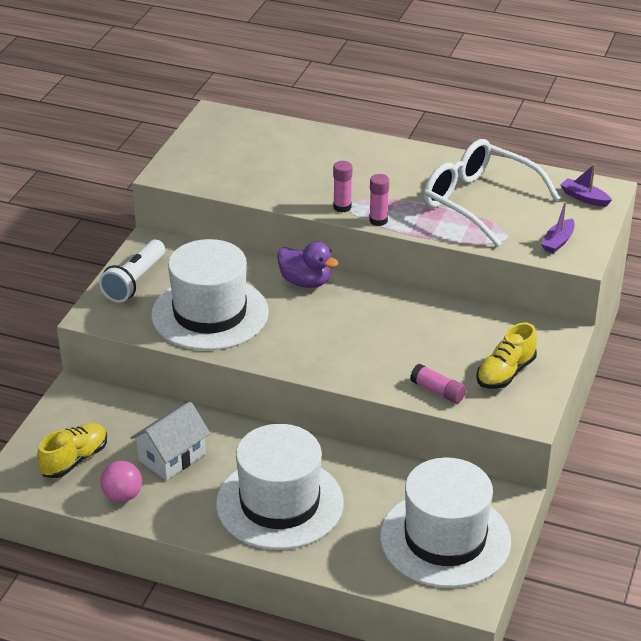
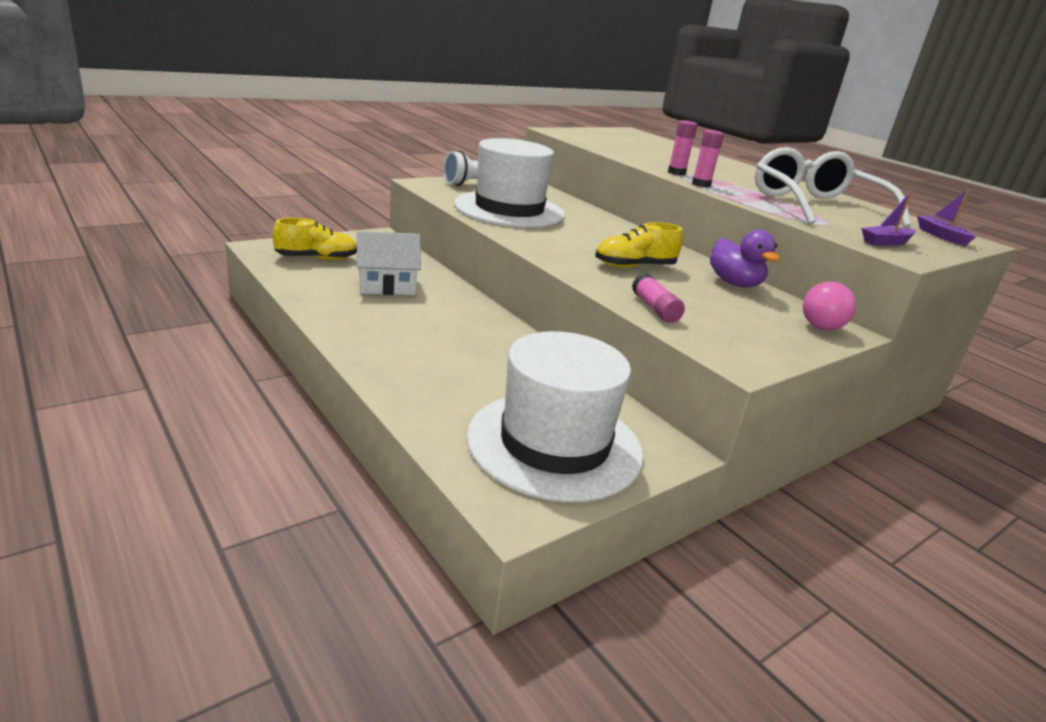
camera: 30 degrees right, 10 degrees down
(122, 496) = (313, 286): pink ball -> pink ball (820, 327)
(279, 503) = (427, 344): white hat -> none
(305, 282) = (611, 224): purple duck -> purple duck (734, 283)
(505, 373) = (747, 327): yellow shoe -> yellow shoe (634, 266)

